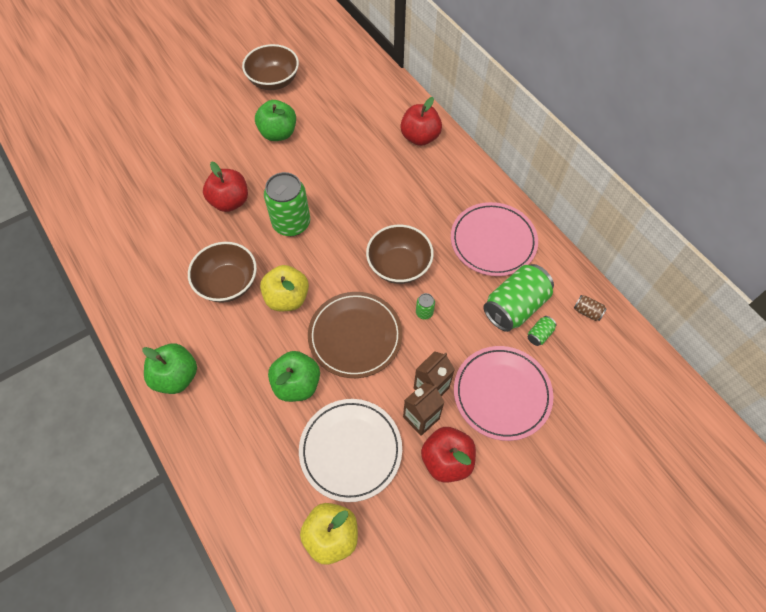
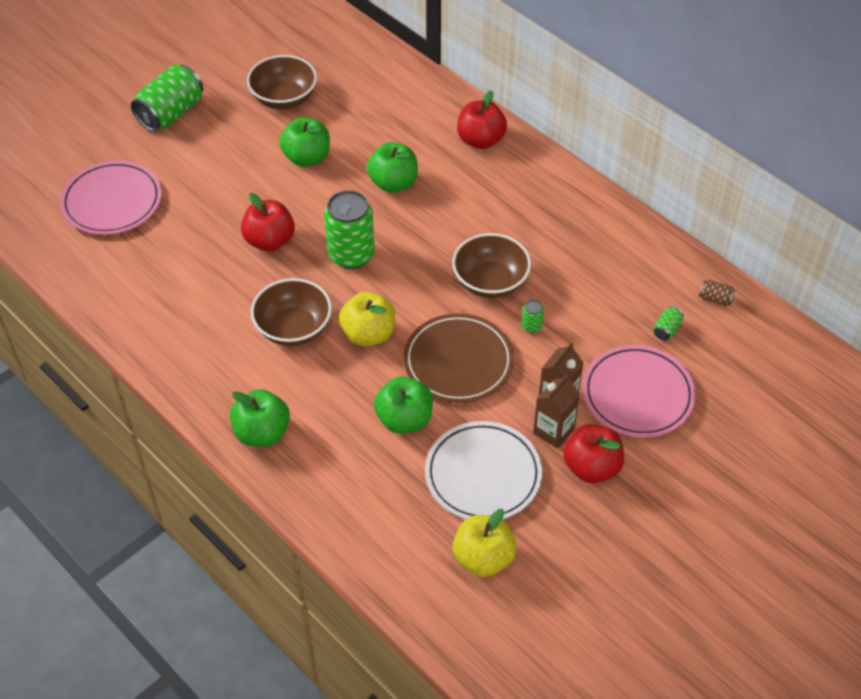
camera: 10 degrees left, 10 degrees down
(341, 165) = (393, 183): none -> green apple
(493, 241) = (593, 241): pink plate -> pink plate (112, 202)
(515, 306) = (633, 305): green can -> green can (171, 113)

